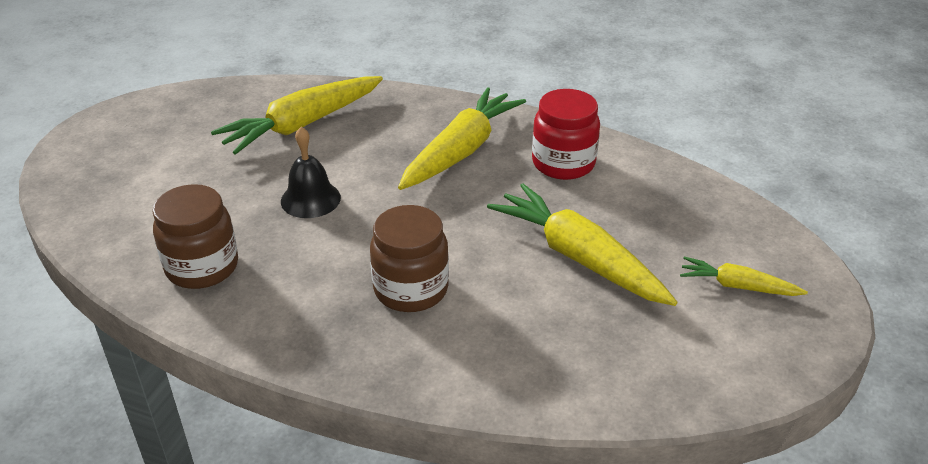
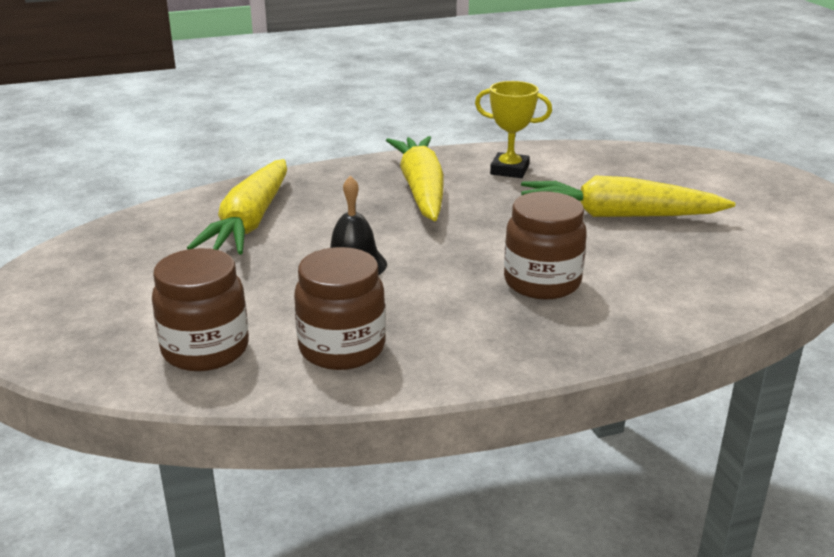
camera: 40 degrees left, 10 degrees down
(133, 221) = (205, 350): none -> brown jar
(563, 163) = (509, 170): red jar -> yellow trophy
(737, 286) = (732, 190): yellow carrot -> none

